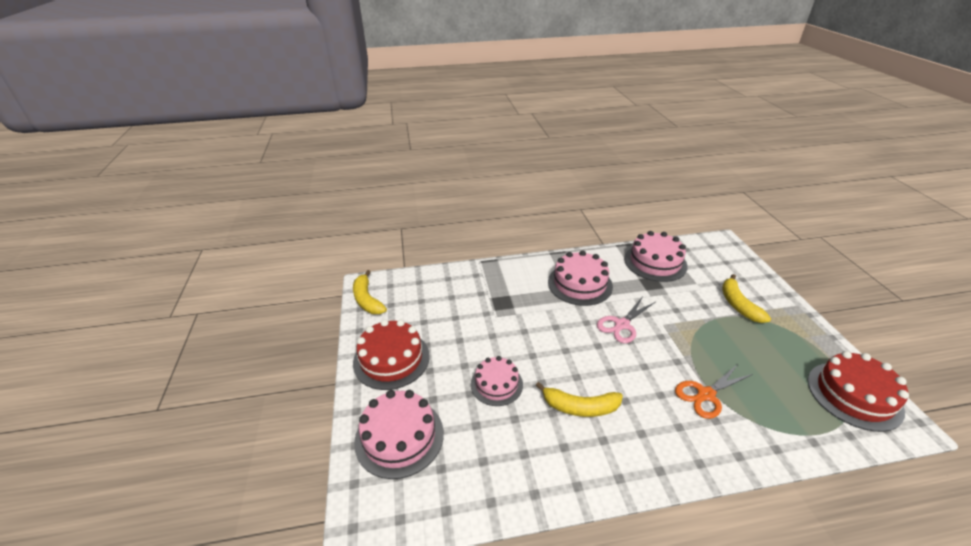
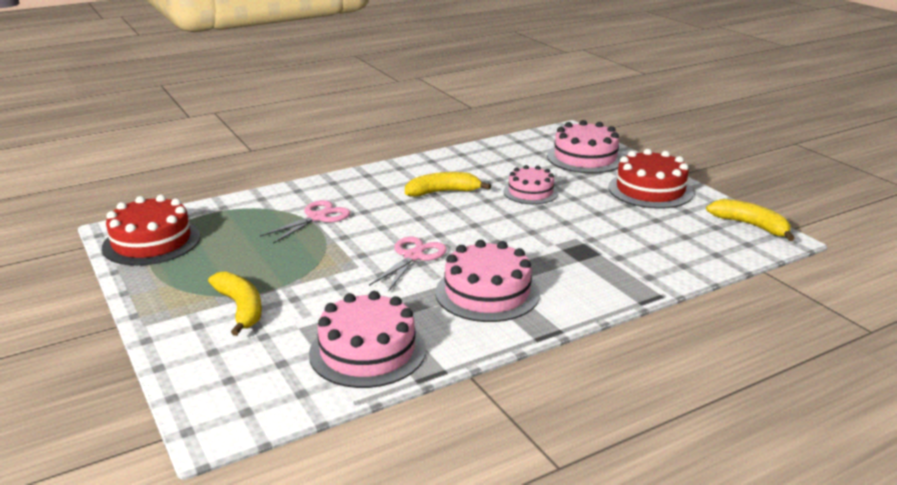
camera: 160 degrees right, 10 degrees down
(706, 394) = (317, 218): orange scissors -> pink scissors

